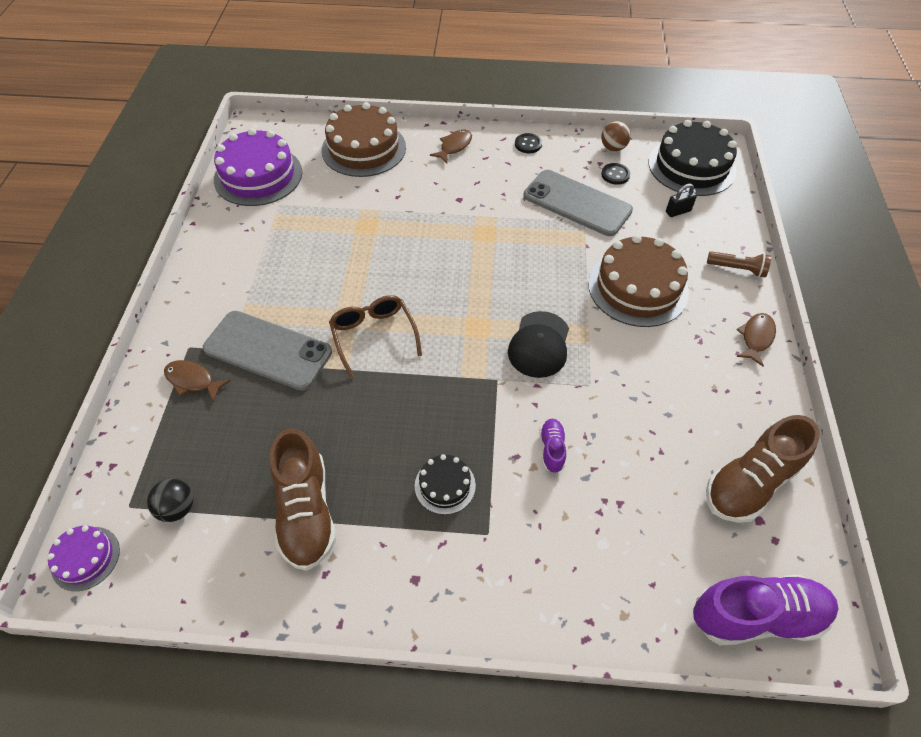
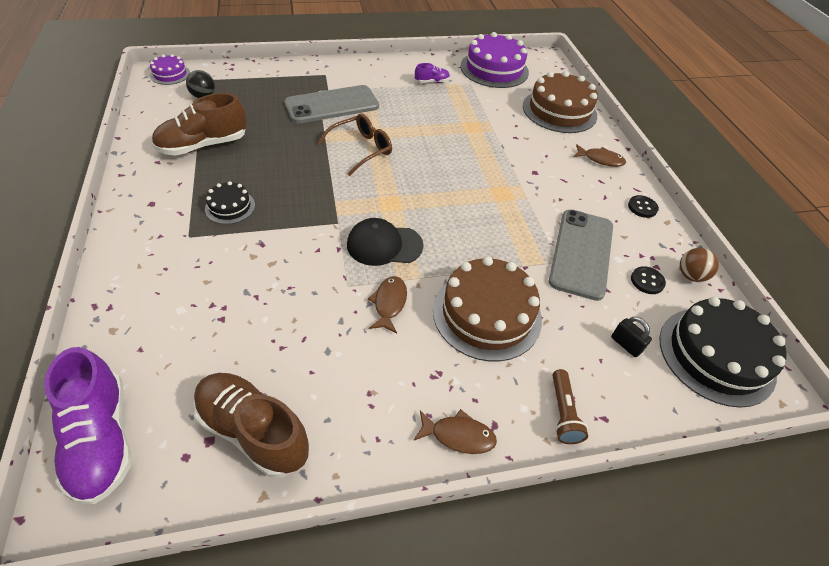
camera: 70 degrees right, 5 degrees down
(193, 380) = (299, 81): brown fish -> brown fish (389, 303)
(268, 350) = (332, 105): grey phone -> grey phone turned 60 degrees clockwise
(552, 449) = (272, 266): purple shoe -> purple shoe (432, 82)

